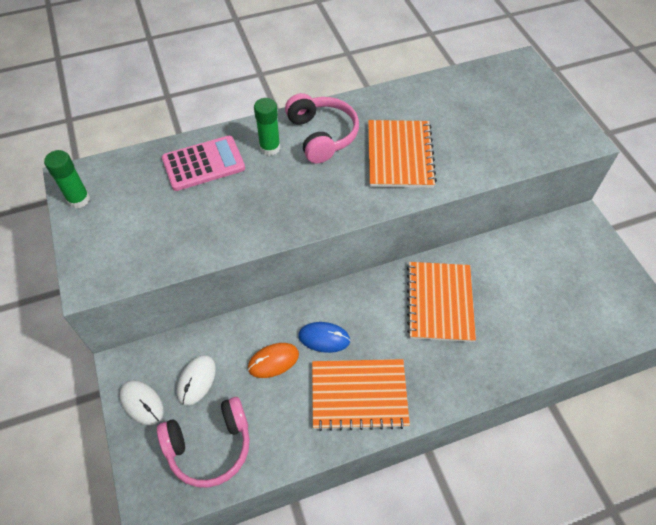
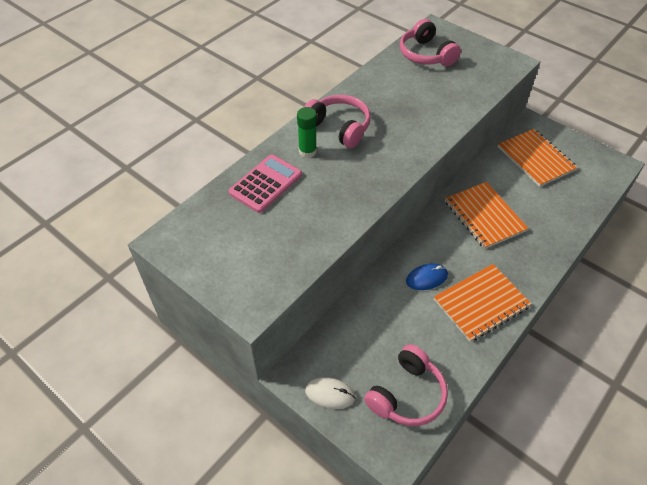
camera: 30 degrees left, 5 degrees down
(79, 199) = (184, 254): green glue stick -> none
(196, 380) = (358, 355): white mouse -> none
(273, 361) = (404, 312): orange mouse -> none
(399, 155) = (406, 119): orange notebook -> orange notebook (535, 159)
(484, 91) = (426, 54): none -> pink headphones

